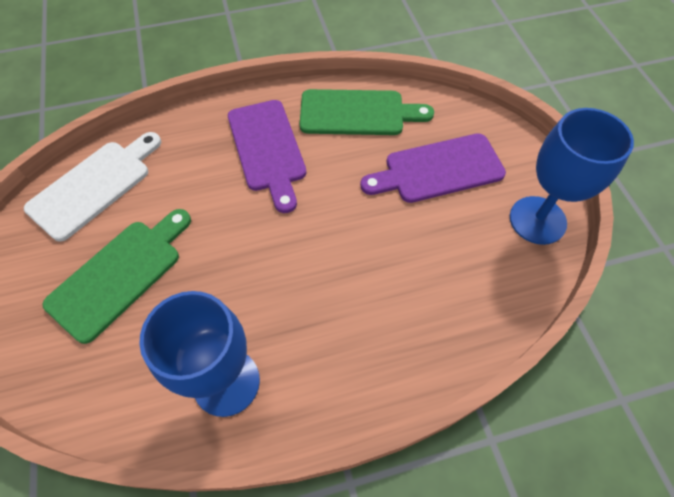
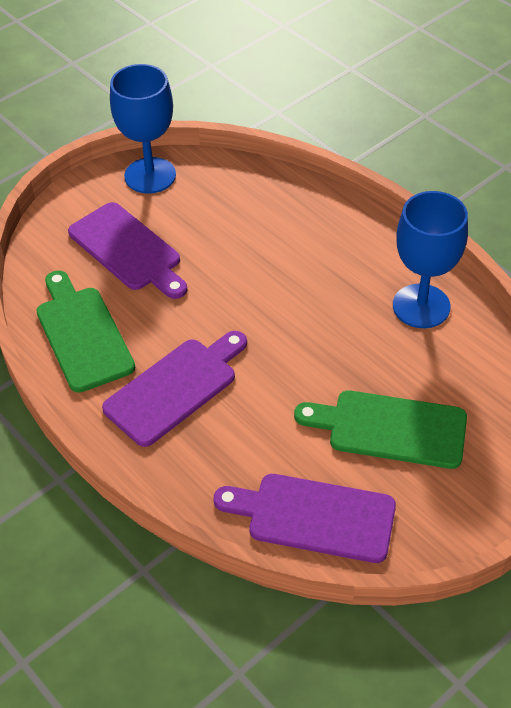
camera: 115 degrees left, 10 degrees down
(94, 186) = (314, 517): white cutting board -> purple cutting board

